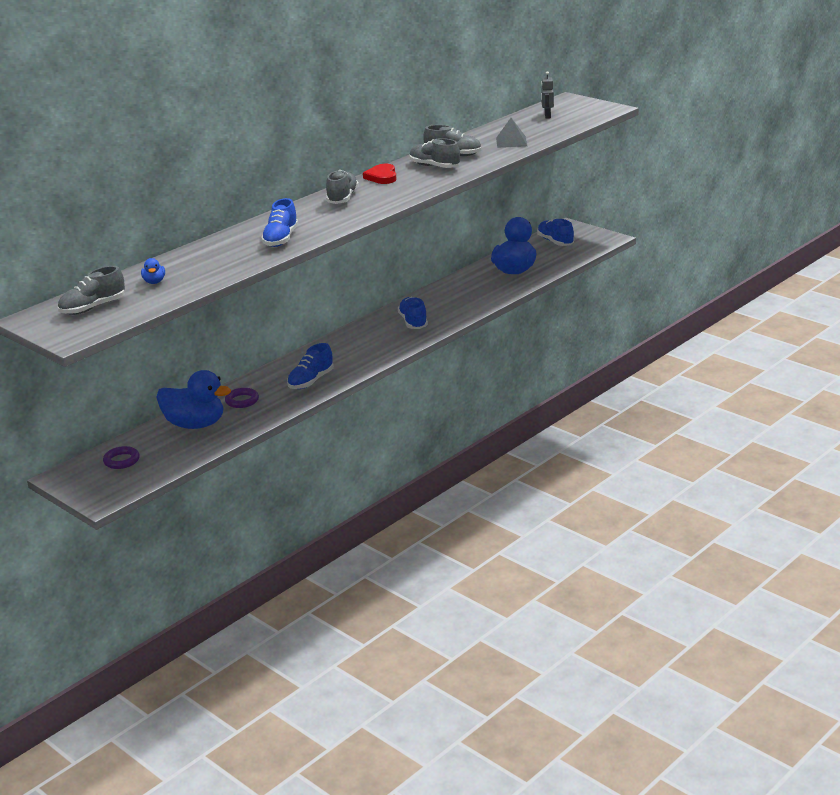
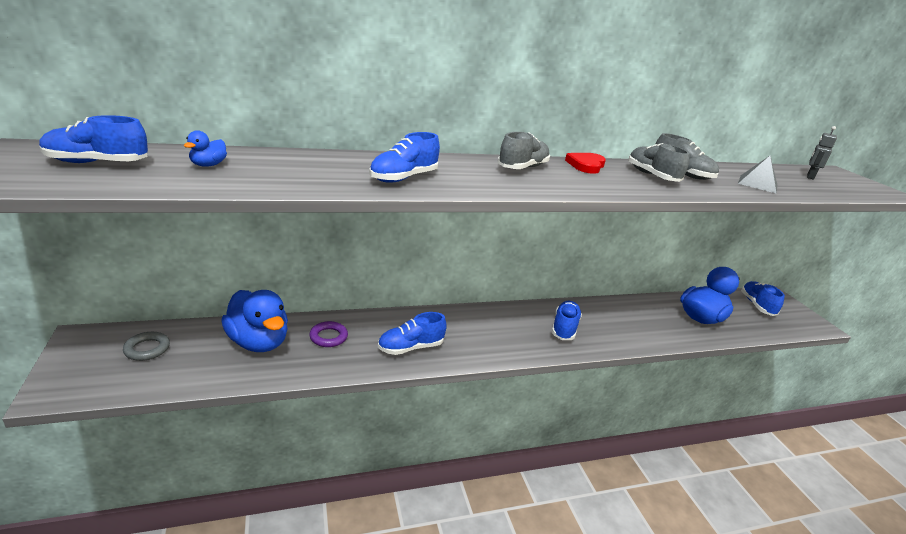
camera: 25 degrees right, 0 degrees up
(93, 308) = (97, 163): grey shoe -> blue shoe
(121, 460) = (147, 349): purple ring -> grey ring

